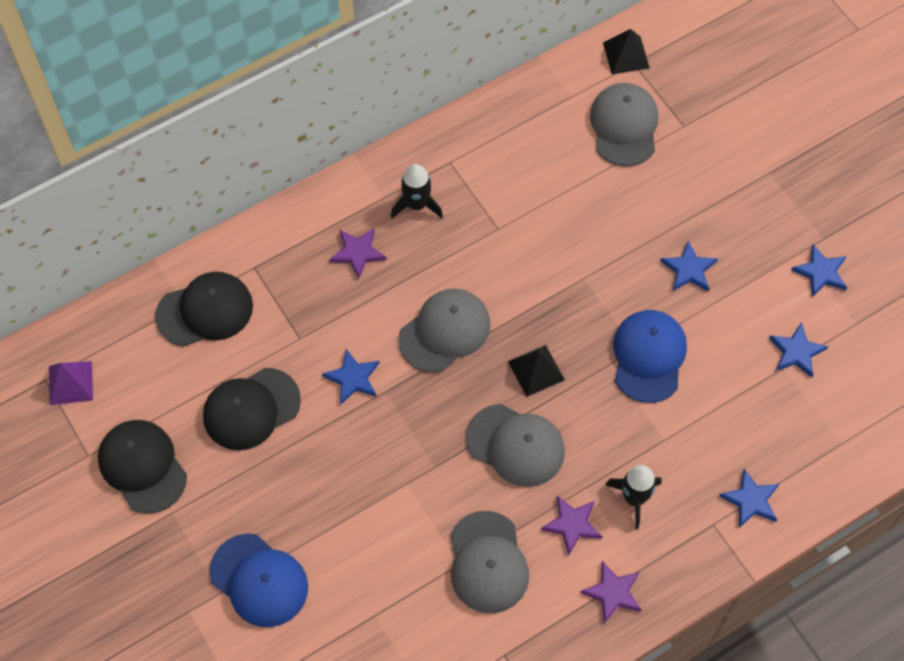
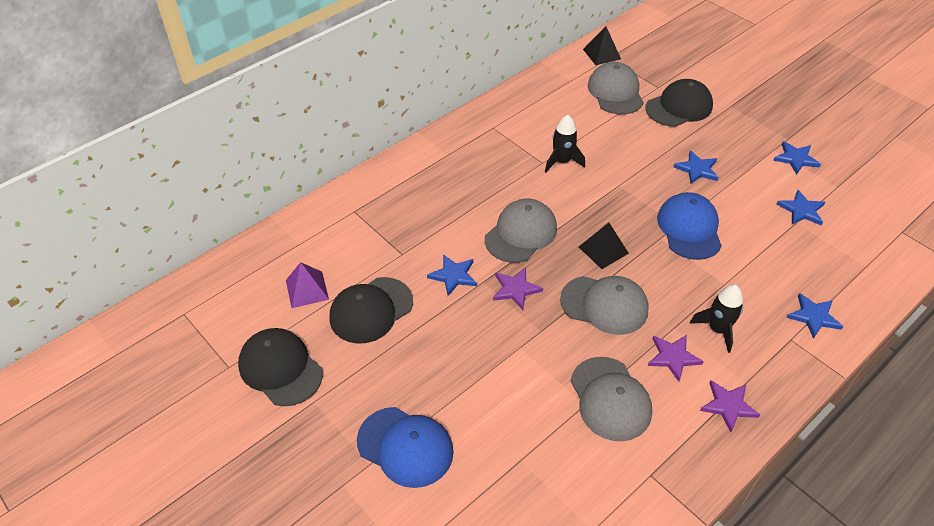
camera: 10 degrees left, 15 degrees down
(71, 383) = (207, 313): purple pyramid -> purple pyramid (307, 289)
(205, 311) = (318, 245): black cap -> black cap (679, 107)
(357, 252) = (436, 191): purple star -> purple star (515, 289)
(416, 204) = (475, 155): black rocket -> black rocket (562, 161)

